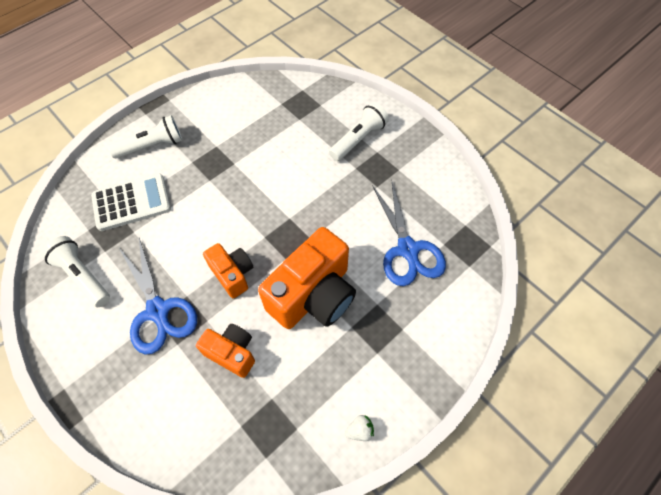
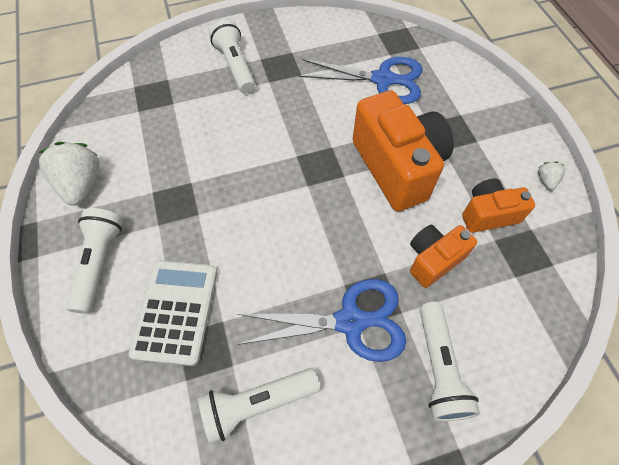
camera: 65 degrees left, 0 degrees up
(140, 385) = (438, 367): none -> white flashlight
(205, 106) = (81, 184): none -> white strawberry
(232, 274) = (339, 230): orange camera -> orange camera (488, 214)

